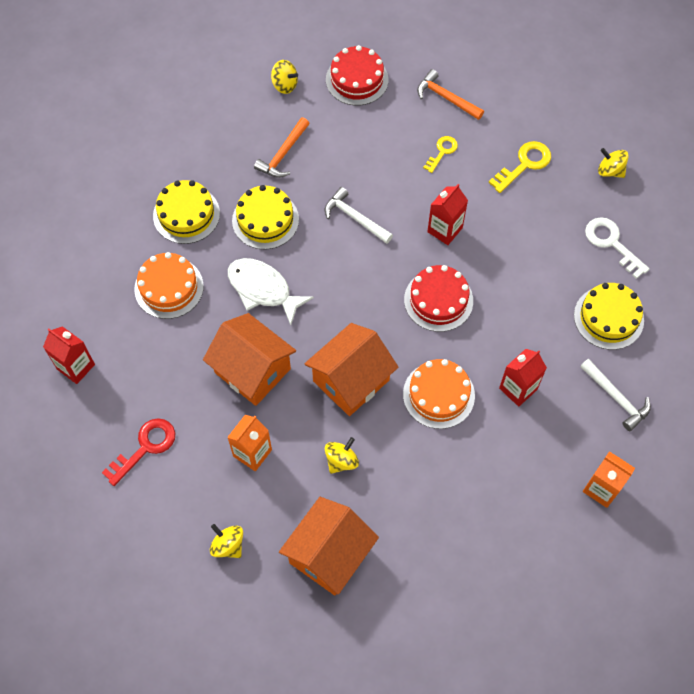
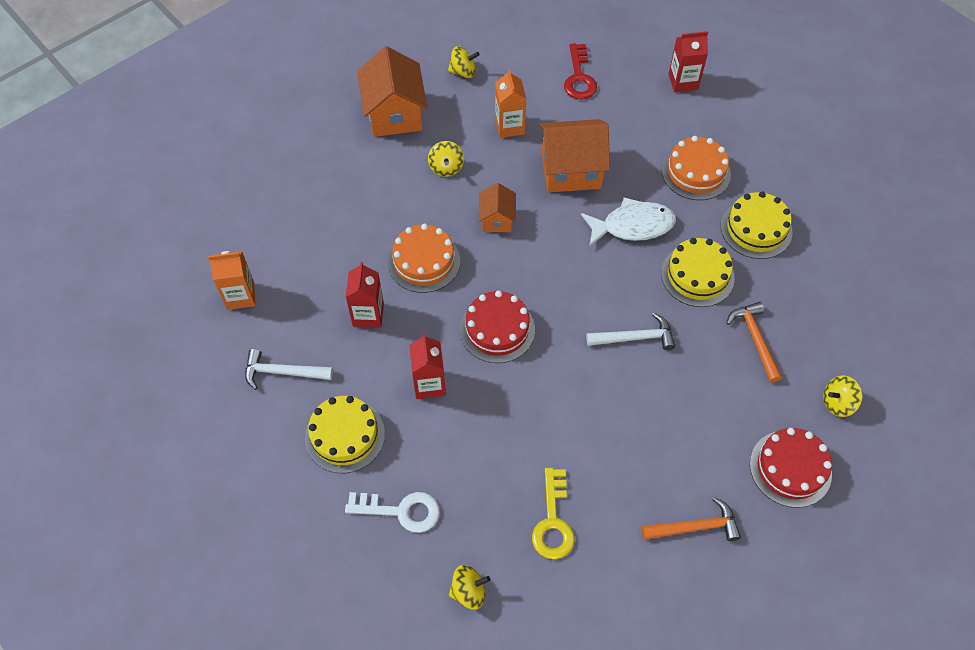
camera: 135 degrees right, 5 degrees down
(351, 380) = (497, 219): orange house -> orange house, size x0.55
(442, 152) = (636, 464): yellow key -> none
(445, 230) = (554, 392): red carton -> red carton (429, 384)

